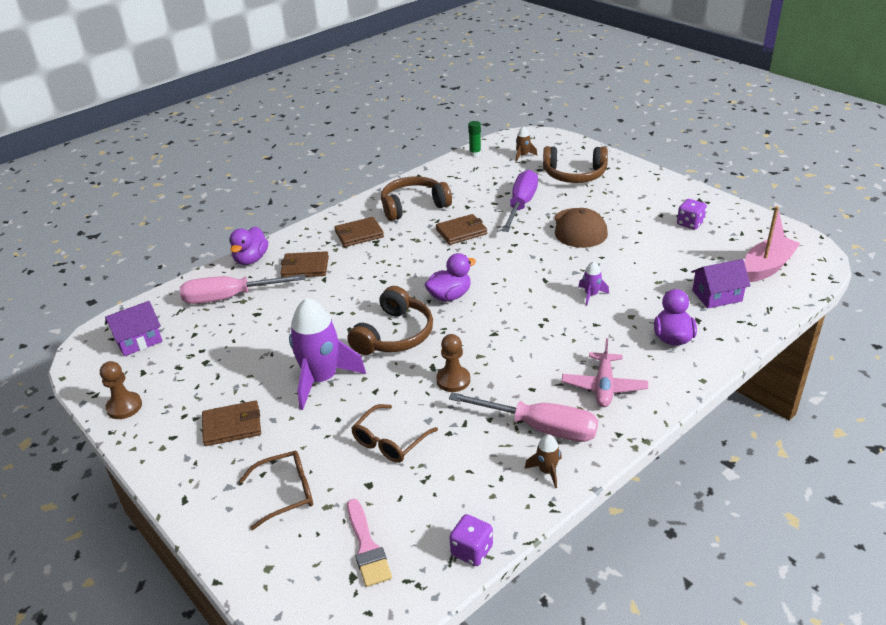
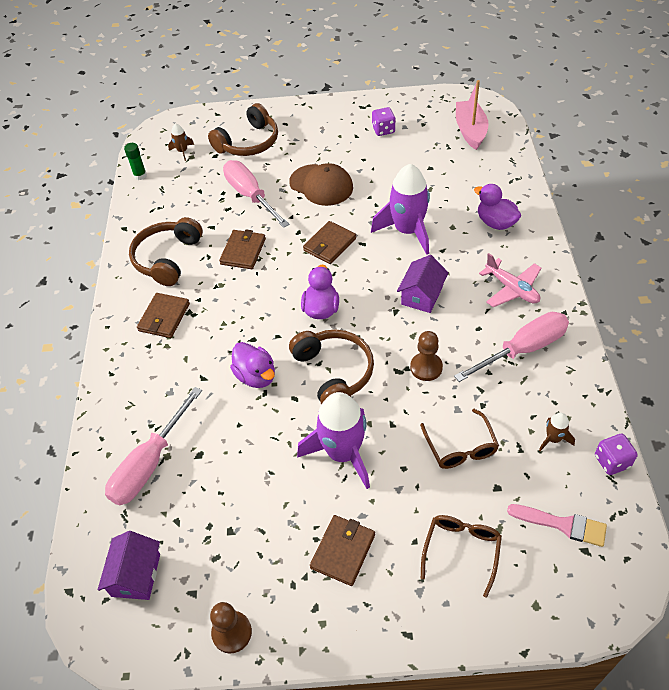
camera: 50 degrees left, 15 degrees up
(251, 259) = (106, 417): purple duck -> purple duck (256, 376)
(305, 267) = (169, 382): brown wallet -> brown wallet (329, 244)
(521, 205) = (250, 196): purple screwdriver -> pink screwdriver
(547, 471) = (569, 372): brown rocket -> brown rocket (553, 439)
(591, 295) = (407, 231): purple rocket -> purple rocket, size x2.24
(717, 296) = (475, 173): purple house -> purple house (422, 295)

